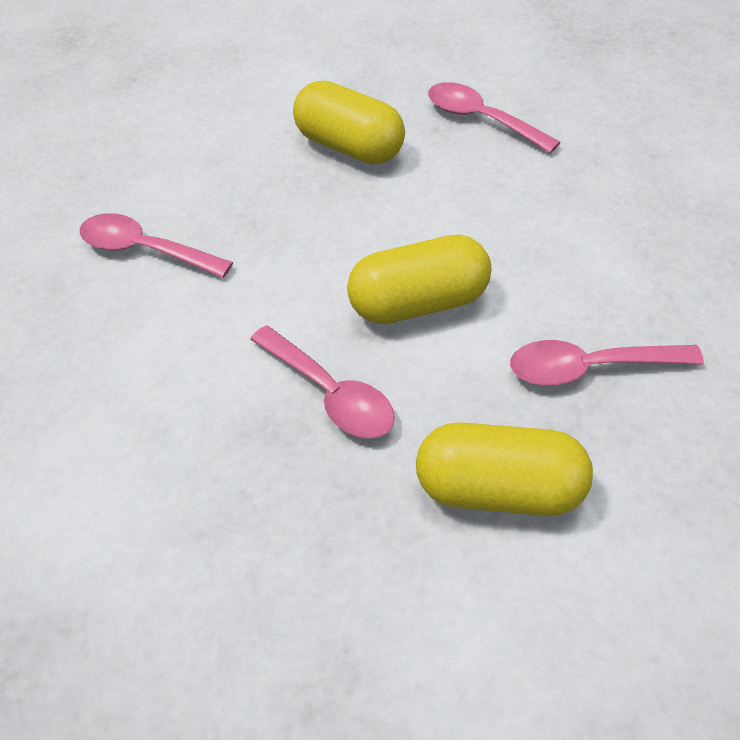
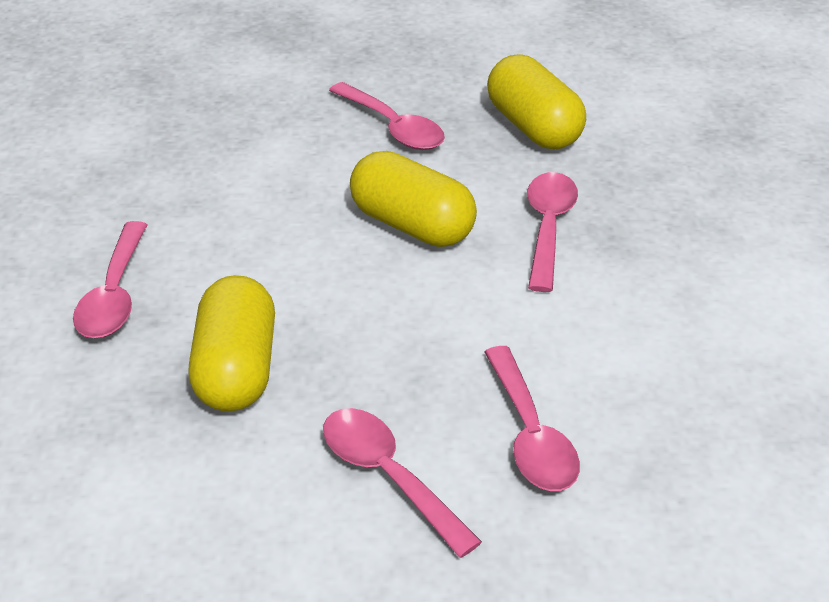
camera: 130 degrees left, 10 degrees down
(192, 173) = (389, 476): none -> pink spoon

